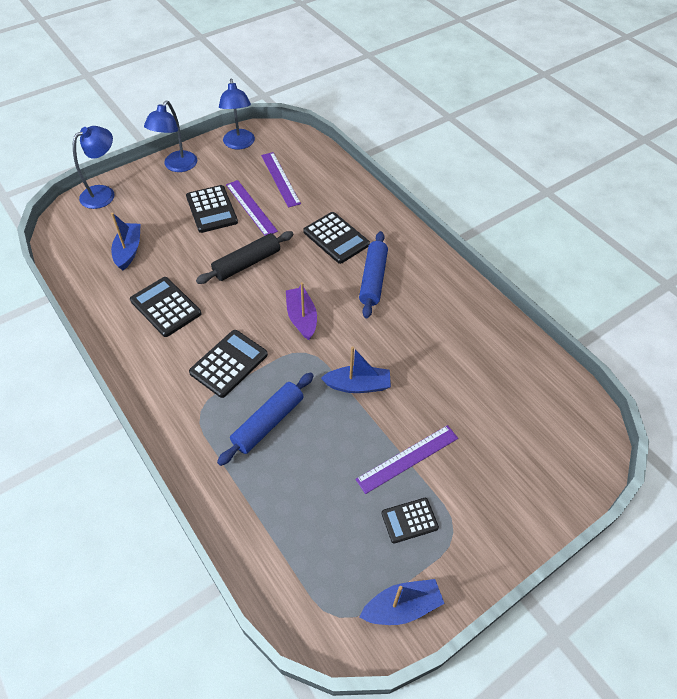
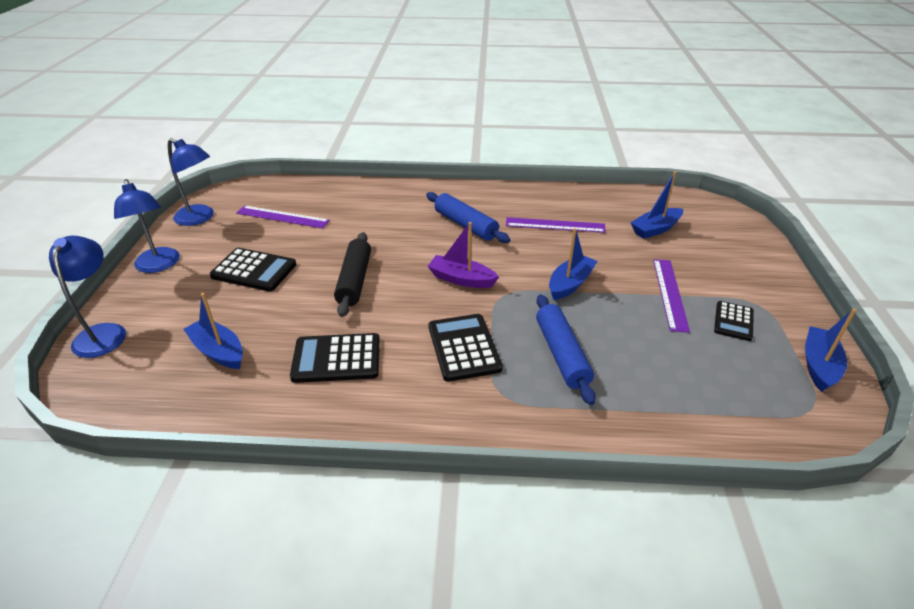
camera: 50 degrees left, 15 degrees down
(251, 207) = (290, 247): purple ruler -> purple ruler (555, 225)
(336, 238) = (396, 221): black calculator -> none
(501, 406) = (655, 229): none -> blue boat

